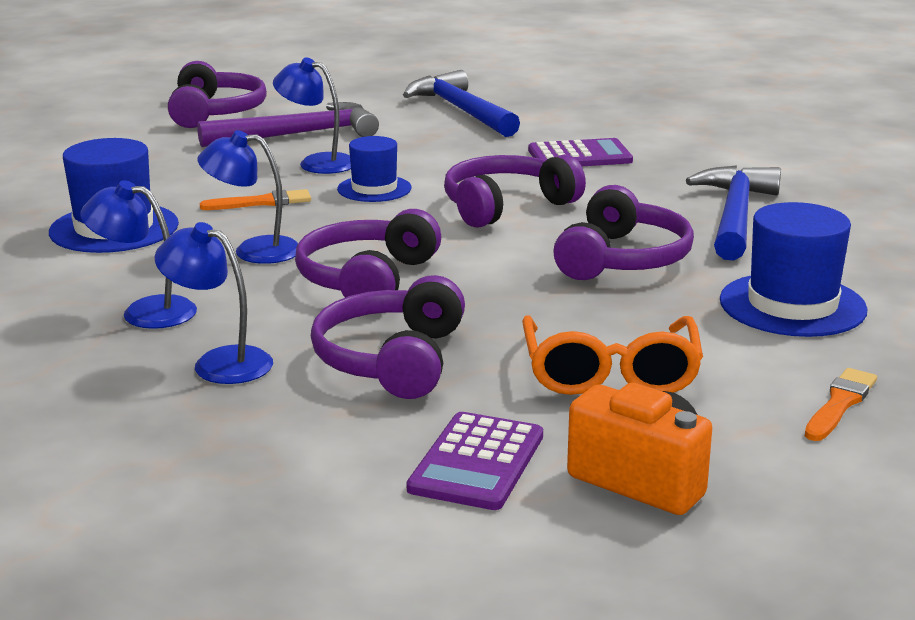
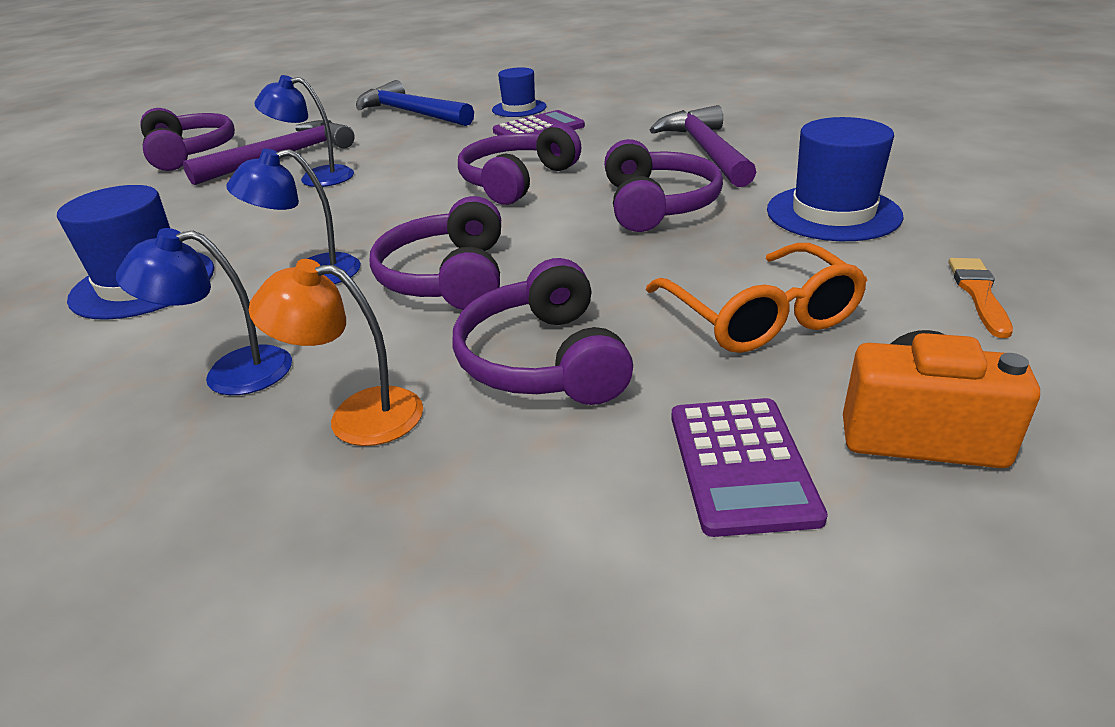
camera: 20 degrees left, 10 degrees up
(219, 362) = (357, 416): blue lamp -> orange lamp
(261, 202) = (287, 224): orange brush -> none
(374, 189) = (387, 190): blue hat -> blue hat (519, 108)
(735, 216) = (706, 151): blue hammer -> purple hammer

